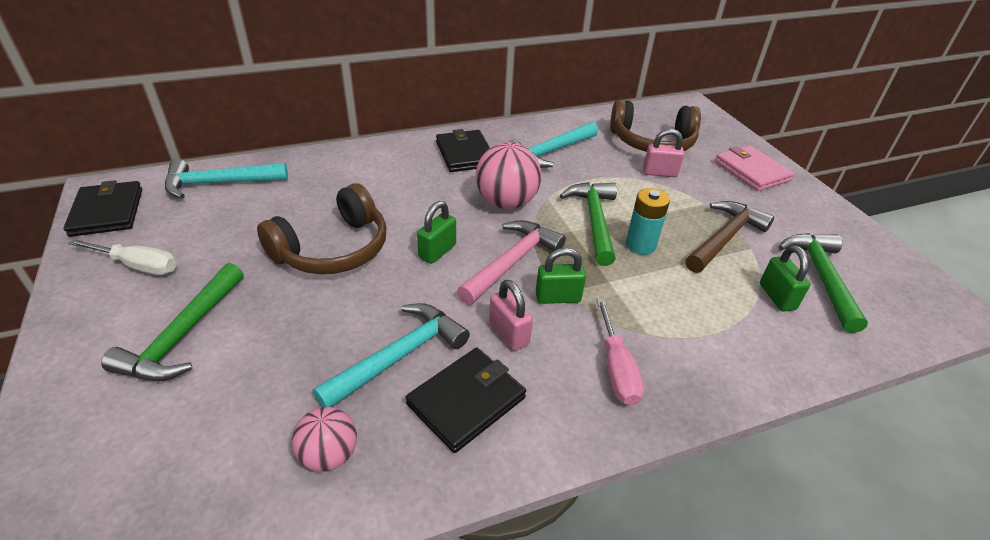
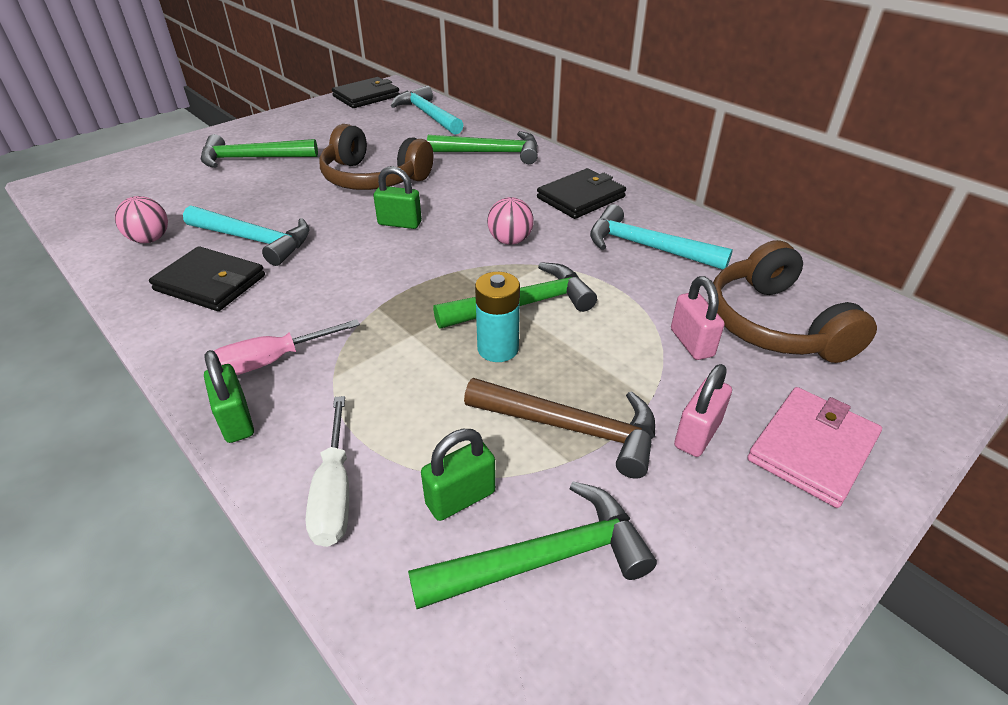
camera: 70 degrees right, 0 degrees up
(138, 266) = (315, 123): white screwdriver -> white screwdriver (334, 492)
(349, 171) = (491, 153): none -> green hammer
(506, 203) = (510, 241): pink ball -> pink ball, size x0.60
(508, 334) = (300, 286): pink padlock -> pink padlock (697, 434)
(512, 262) = (408, 266): pink hammer -> none
(558, 297) = (365, 304): green padlock -> green padlock (236, 421)

